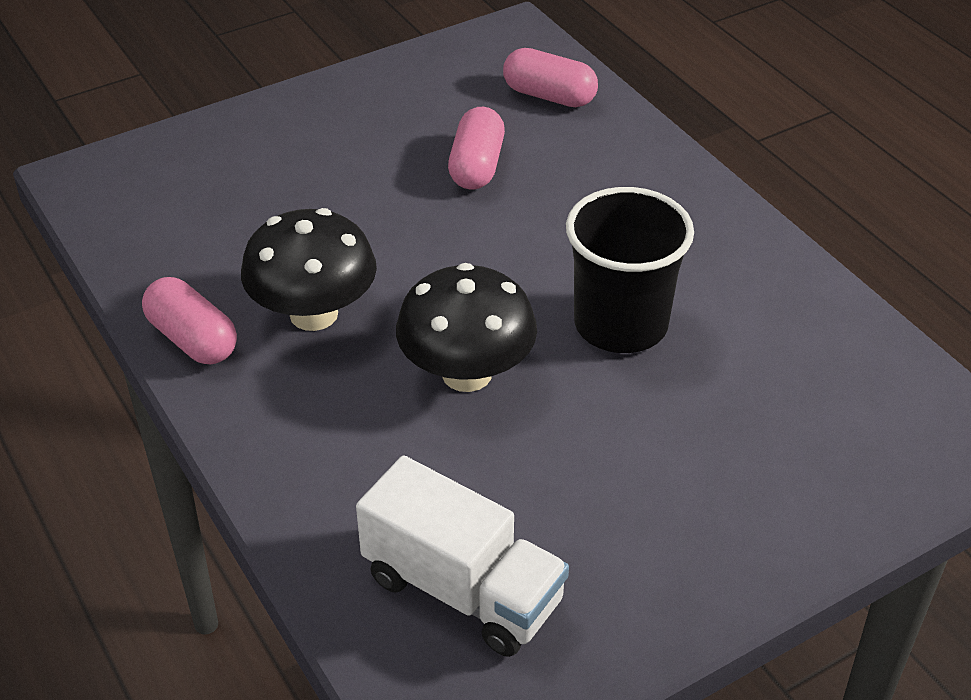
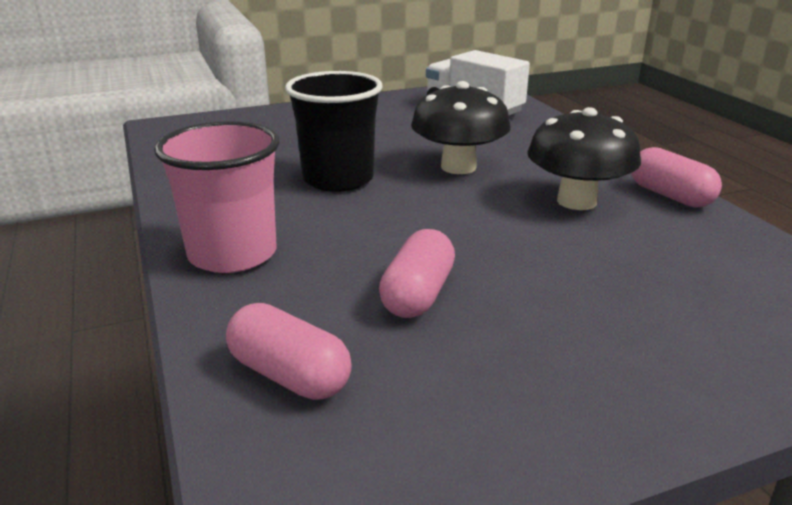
camera: 170 degrees left, 15 degrees down
(664, 191) = (232, 254): none -> pink cup

